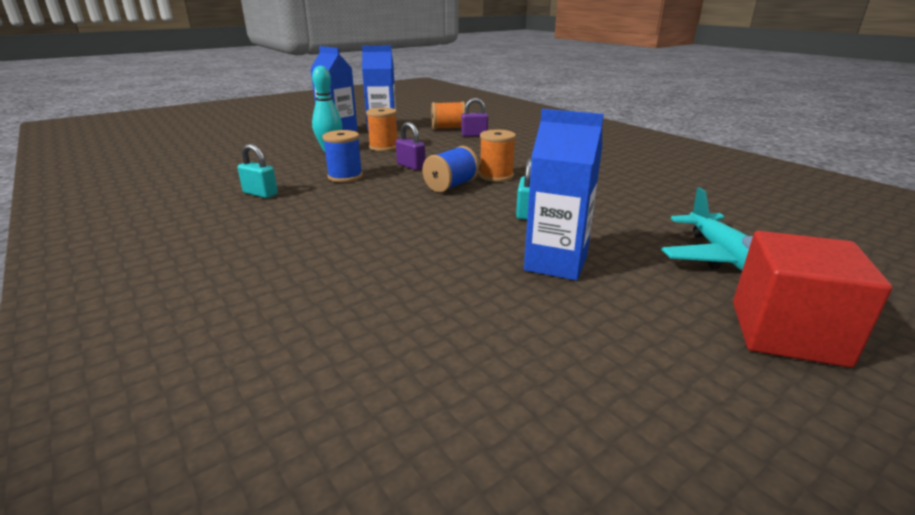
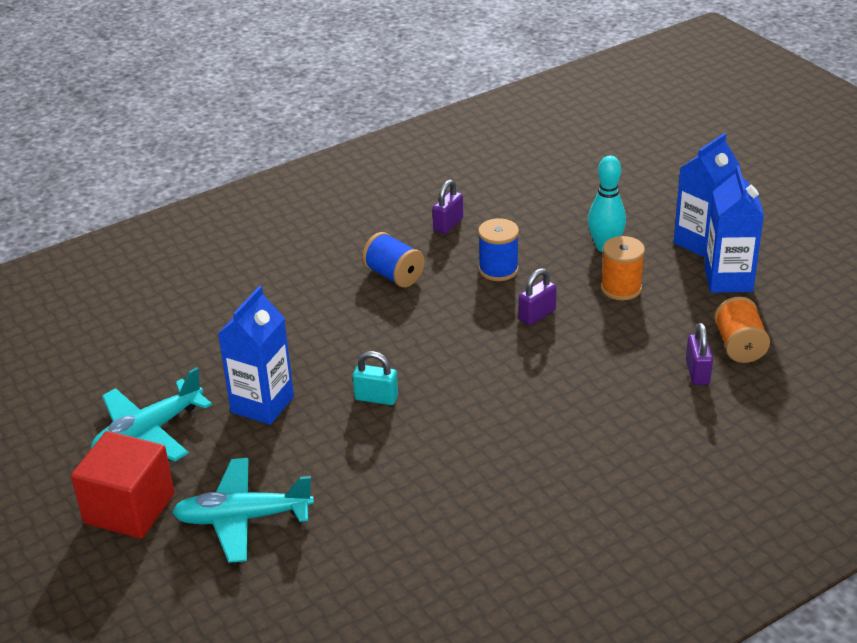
camera: 95 degrees right, 10 degrees up
(260, 194) = (448, 224): turquoise padlock -> purple padlock
(451, 186) = (463, 347): blue spool -> blue spool (394, 275)
(496, 176) = (496, 384): orange spool -> none
(644, 337) = (148, 432): none -> turquoise plane

